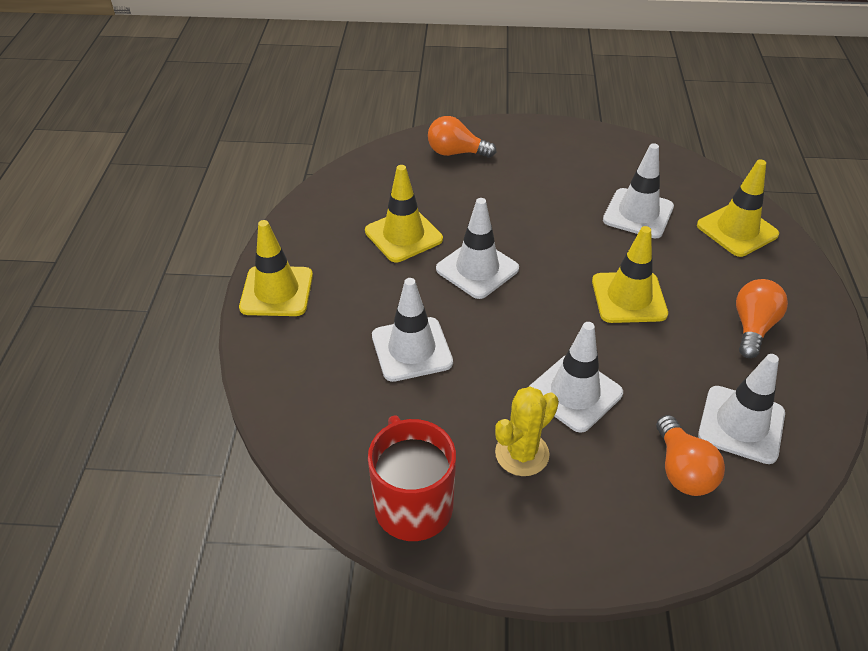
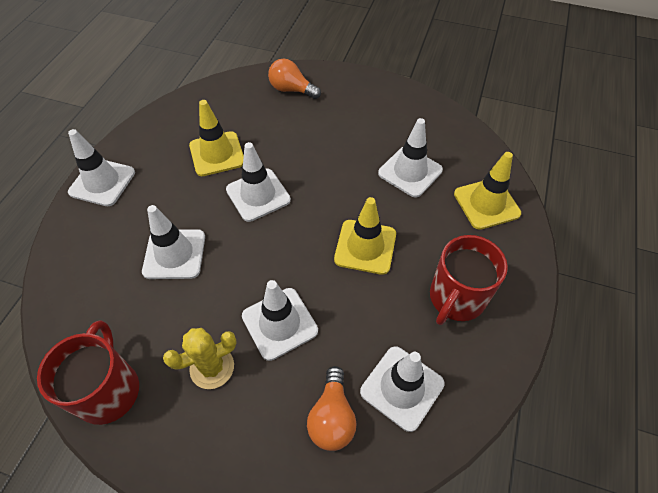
camera: 15 degrees right, 10 degrees up
(277, 291) = (102, 182): yellow traffic cone -> white traffic cone
(752, 327) = (456, 298): orange light bulb -> red mug

